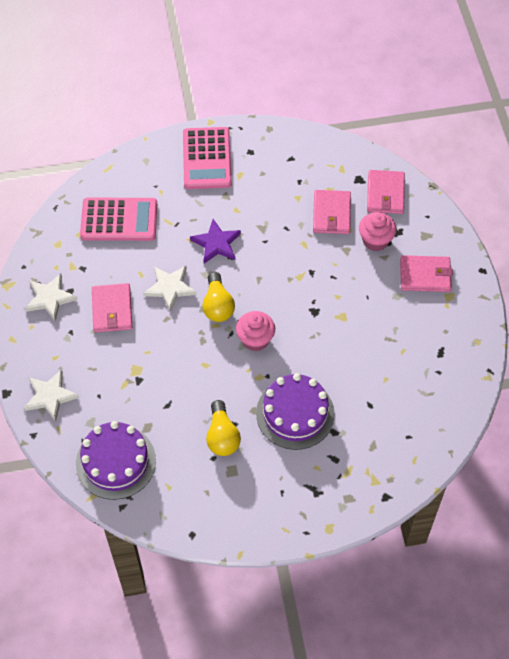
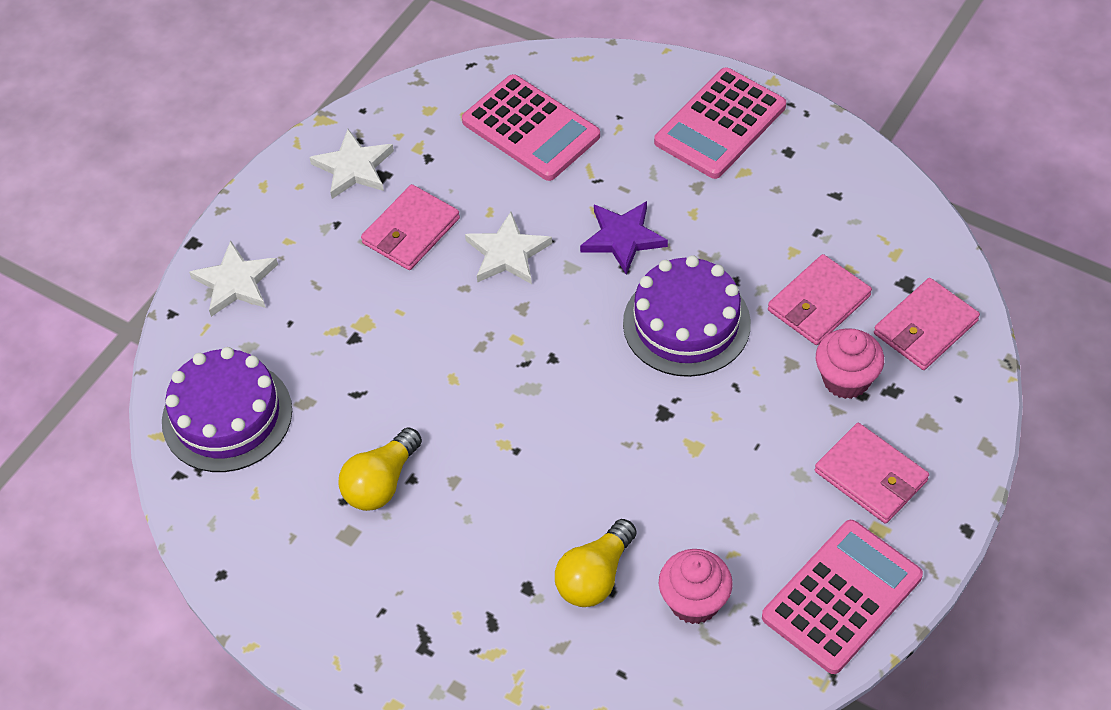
camera: 45 degrees right, 5 degrees down
(217, 305) = (544, 316): yellow light bulb -> yellow light bulb (595, 576)
(255, 339) = (548, 393): pink cupcake -> pink cupcake (694, 601)
(295, 413) = (501, 525): purple cake -> purple cake (686, 323)
(462, 335) = (842, 597): none -> pink calculator

